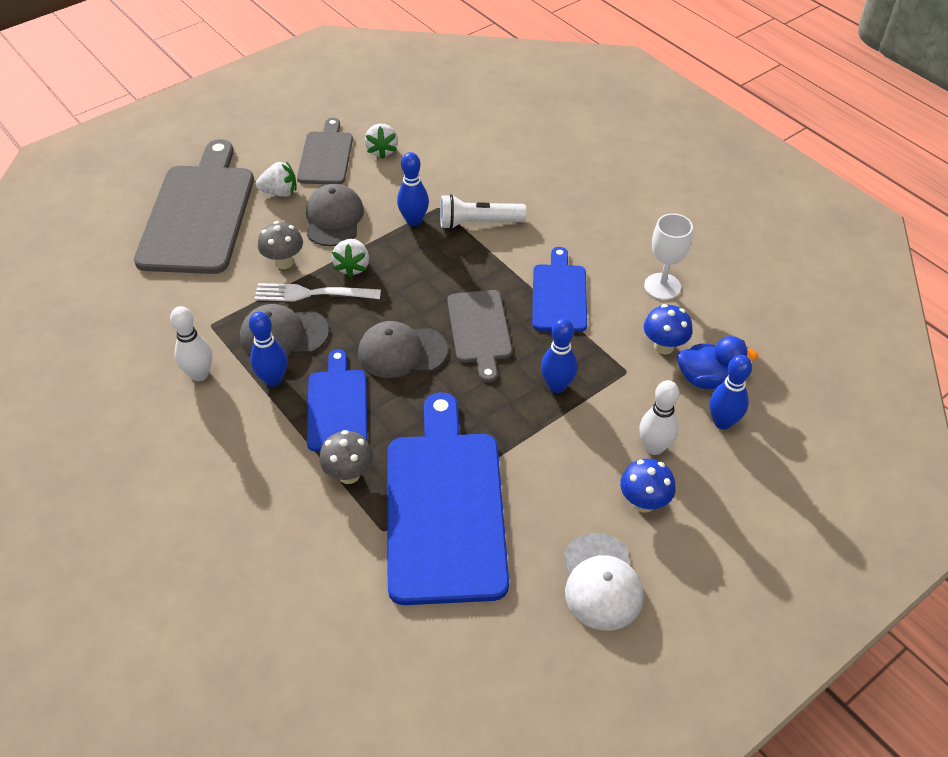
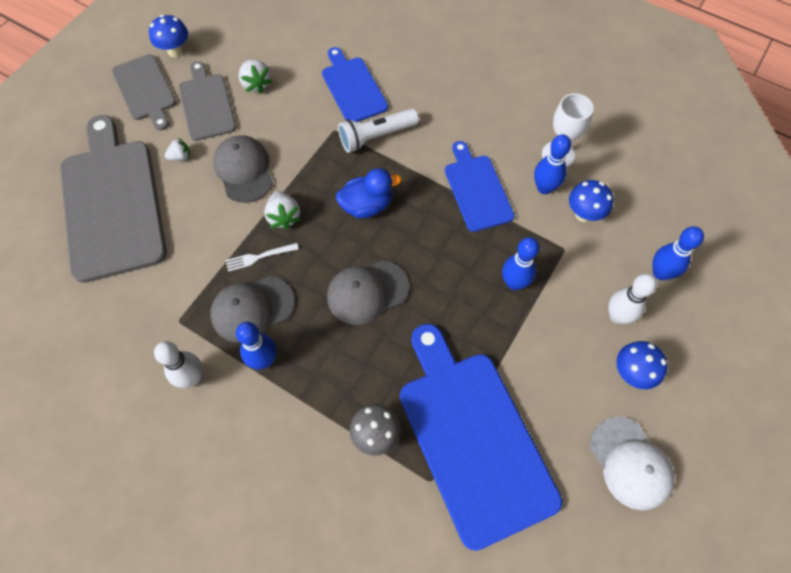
camera: 20 degrees left, 15 degrees up
(280, 192) = (180, 157): white strawberry -> white strawberry, size x0.63
(284, 262) = (218, 231): grey mushroom -> none
(311, 294) = (258, 257): white fork -> white fork, size x0.61
(319, 106) = (175, 51): none -> blue mushroom
(337, 406) = (334, 368): blue cutting board -> blue cutting board (353, 87)
(414, 221) = (318, 151): blue bowling pin -> blue bowling pin (544, 188)
(479, 330) = (425, 247): grey cutting board -> grey cutting board (145, 90)
(707, 379) = (631, 235): blue duck -> blue duck (367, 205)

